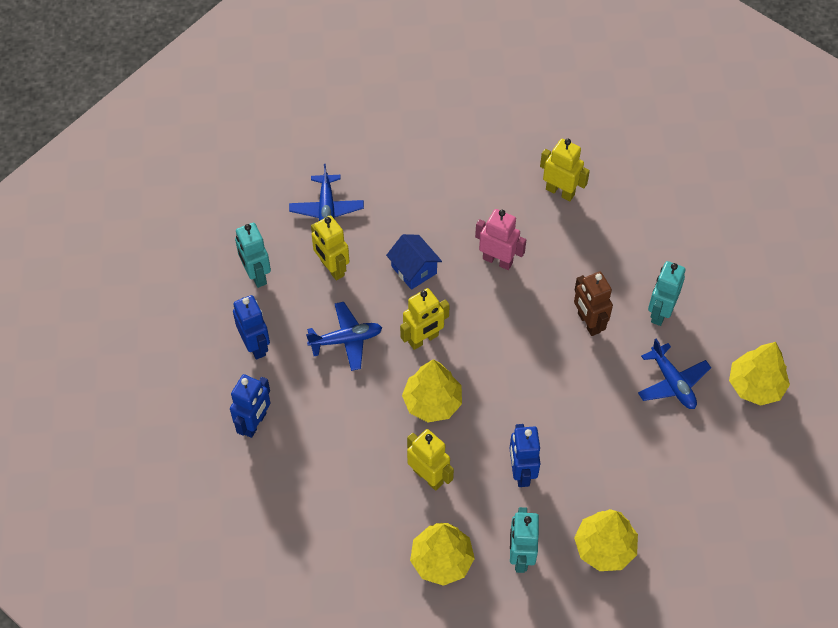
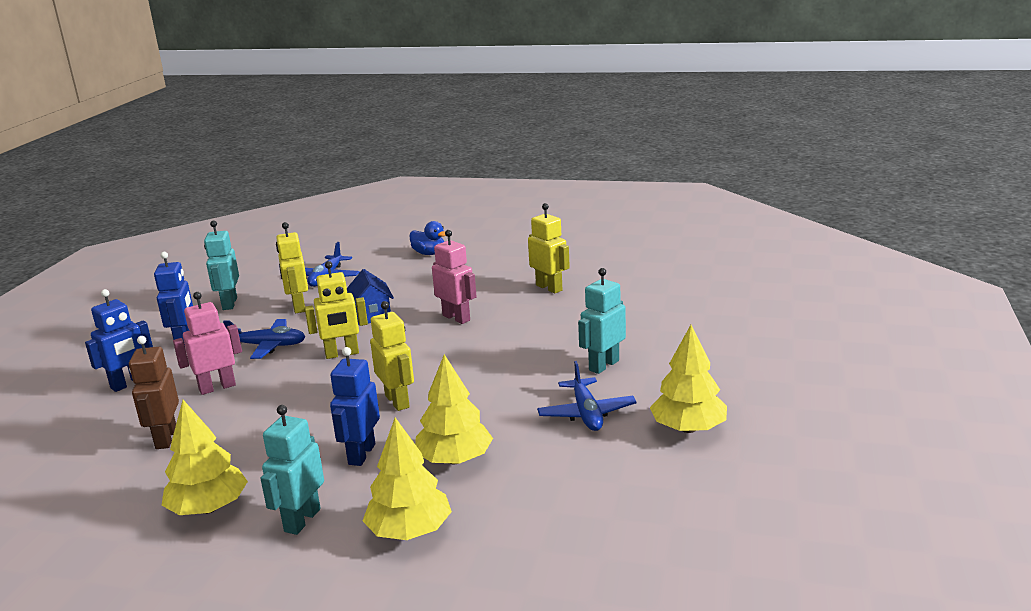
camera: 20 degrees right, 35 degrees down
(341, 412) = (217, 387): none -> pink robot
(407, 142) = (429, 253): none -> blue duck
(428, 476) = (258, 442): yellow robot -> yellow robot (397, 401)
(432, 402) = (312, 393): yellow tree -> yellow tree (455, 459)
(588, 323) = (519, 363): brown robot -> brown robot (165, 438)

